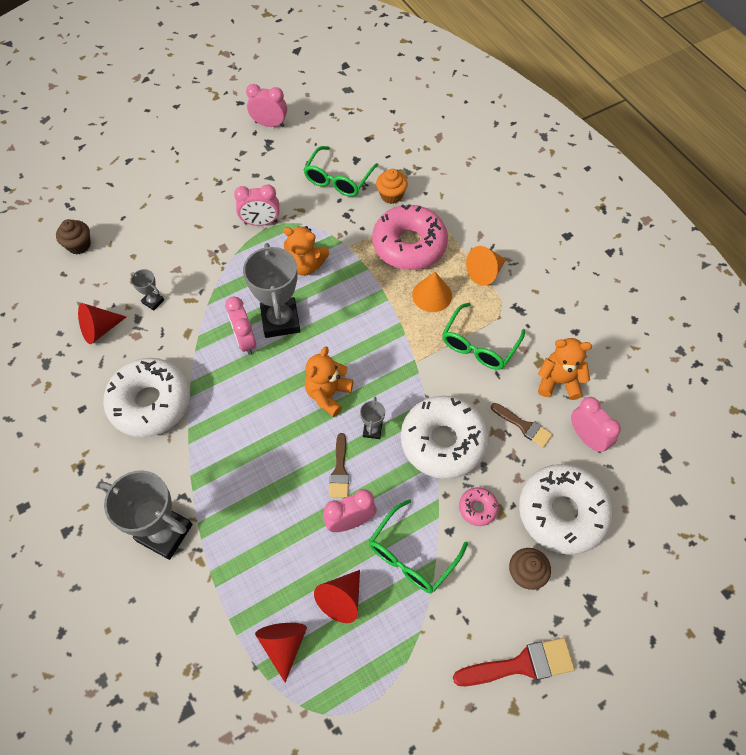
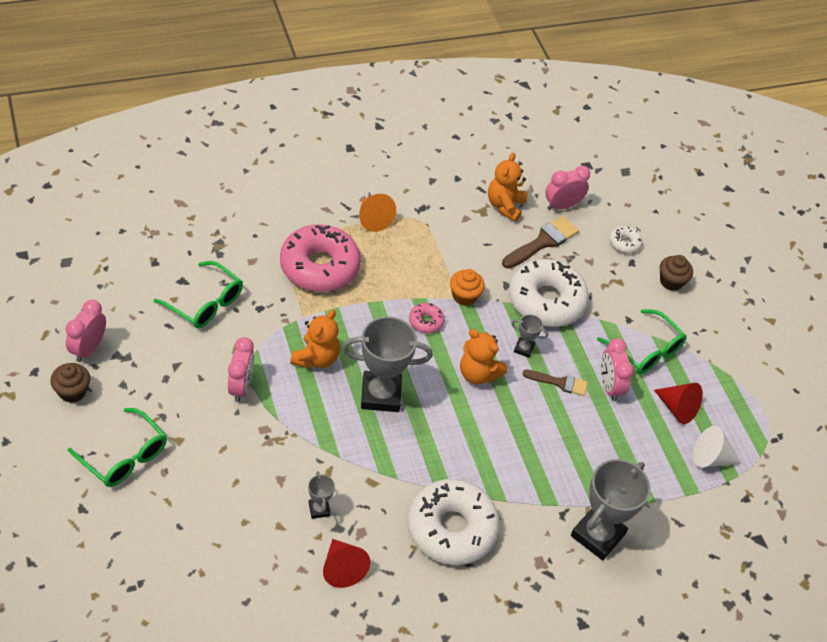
camera: 85 degrees left, 10 degrees down
(79, 245) = (207, 579): brown cupcake -> brown cupcake (72, 391)
(153, 301) = (319, 509): grey trophy -> grey trophy turned 60 degrees counterclockwise
(245, 341) = (397, 430): pink clock -> none
(283, 644) = (711, 458): red cone -> white cone
(391, 195) = (247, 264): orange cupcake -> orange cupcake (464, 296)
(432, 295) = (387, 265): orange cone -> none
(477, 508) = (612, 295): pink donut -> pink donut (426, 321)
(479, 344) = (453, 247): green glasses -> green glasses (124, 456)
(521, 664) = (740, 306): red brush -> none
(524, 426) = (542, 242): brown brush -> brown brush, size x1.55
(562, 512) = (624, 243): white donut -> white donut, size x0.43

